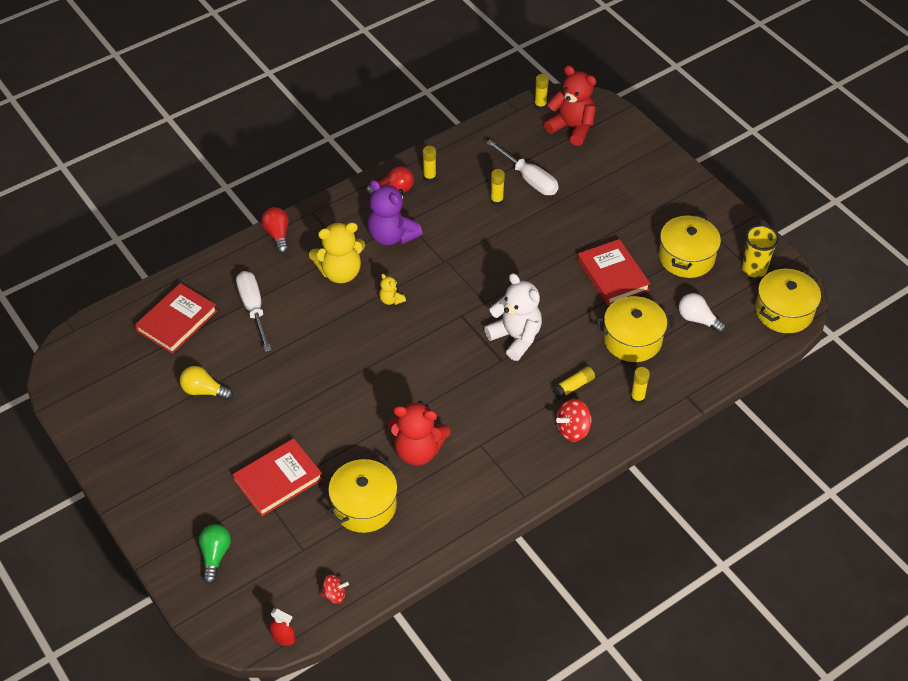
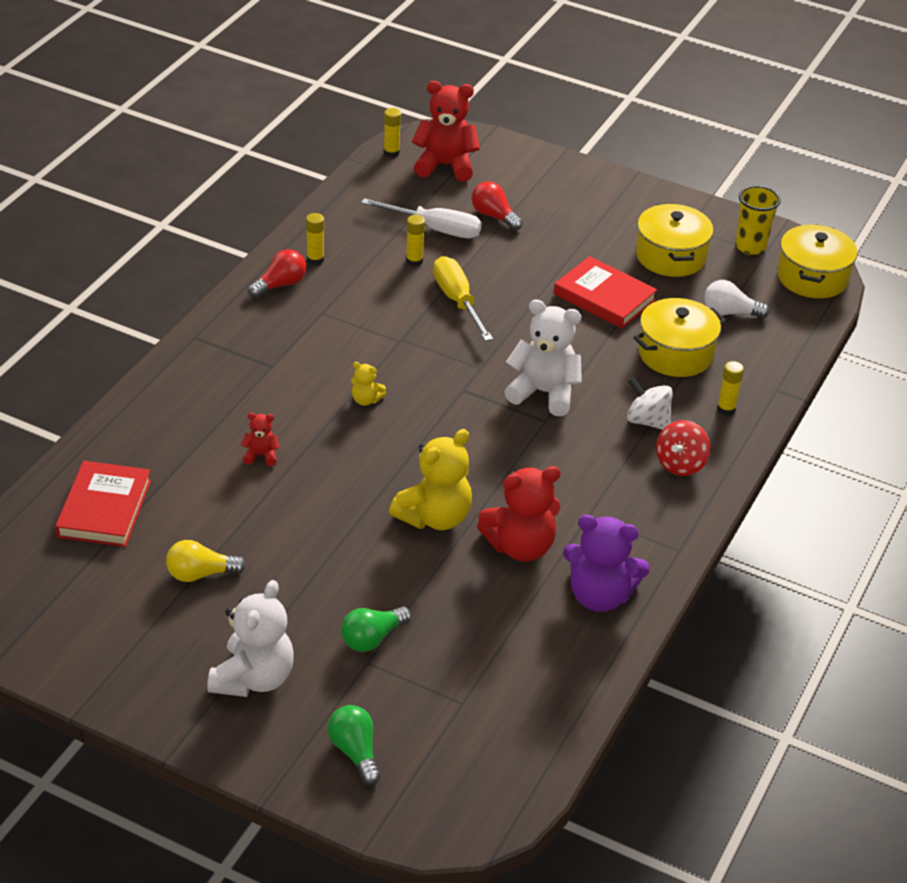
camera: 30 degrees left, 10 degrees down
(188, 478) = (253, 678): none -> white teddy bear
(253, 309) = (197, 463): white screwdriver -> none
(278, 235) = (168, 374): red light bulb -> red light bulb (494, 216)
(278, 480) = (372, 638): red book -> green light bulb
(283, 637) = (512, 809): red spray bottle -> none
(296, 318) = (261, 455): none -> red teddy bear
(334, 595) = (538, 737): red spinning top -> none
(340, 272) = (280, 390): yellow teddy bear -> yellow teddy bear (434, 517)
(364, 506) = (501, 628): yellow pot -> none
(392, 236) = (315, 333): purple teddy bear -> purple teddy bear (599, 596)
(505, 243) = (457, 301): none -> yellow screwdriver
(573, 386) = (647, 421): yellow glue stick -> white spinning top

